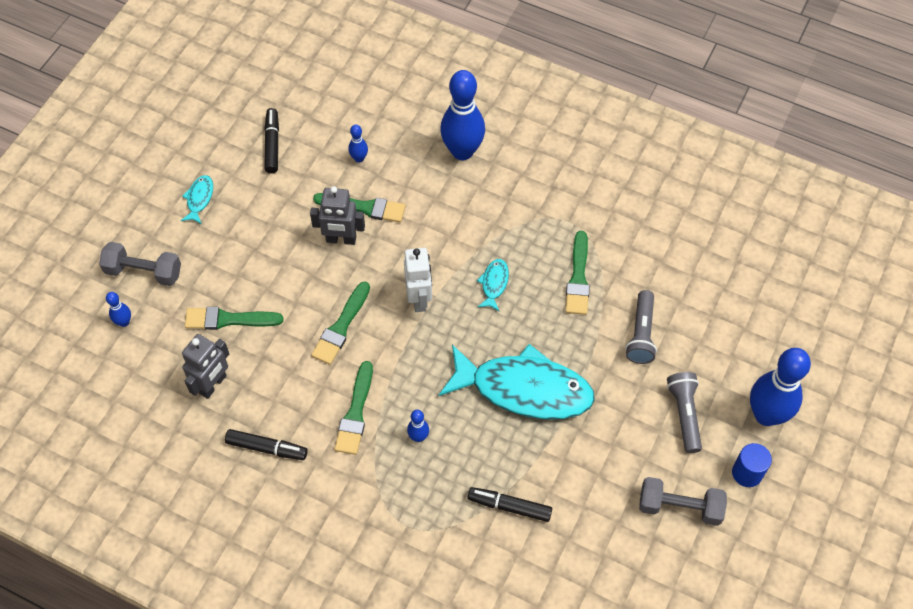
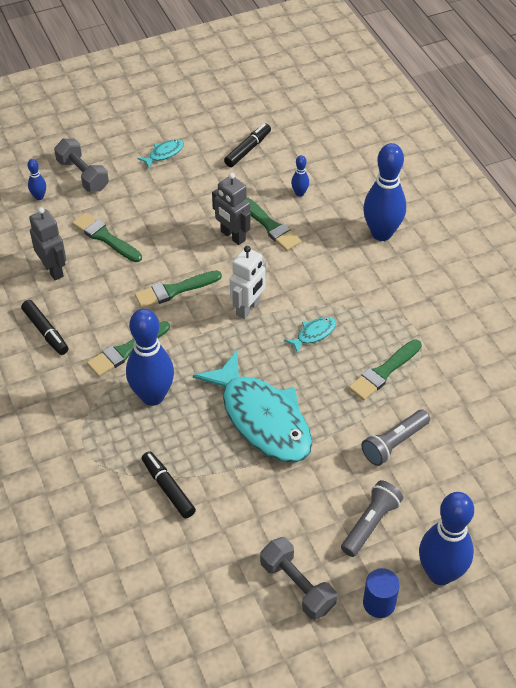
camera: 40 degrees right, 10 degrees down
(213, 384) = (53, 270): grey robot -> grey robot turned 105 degrees counterclockwise
(418, 437) = (152, 396): blue bowling pin -> blue bowling pin, size x2.27

